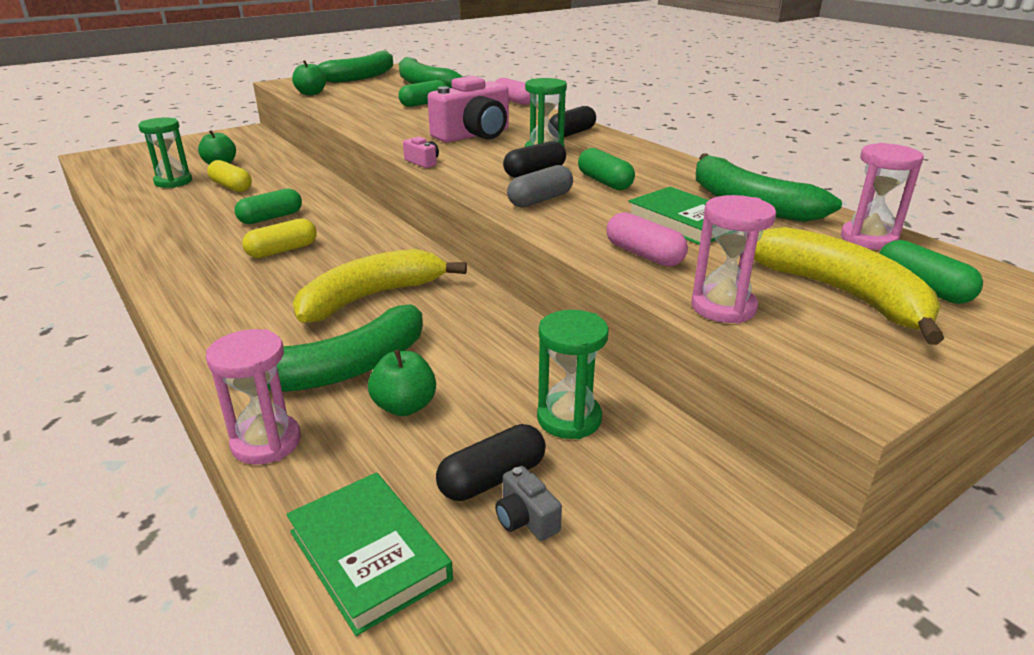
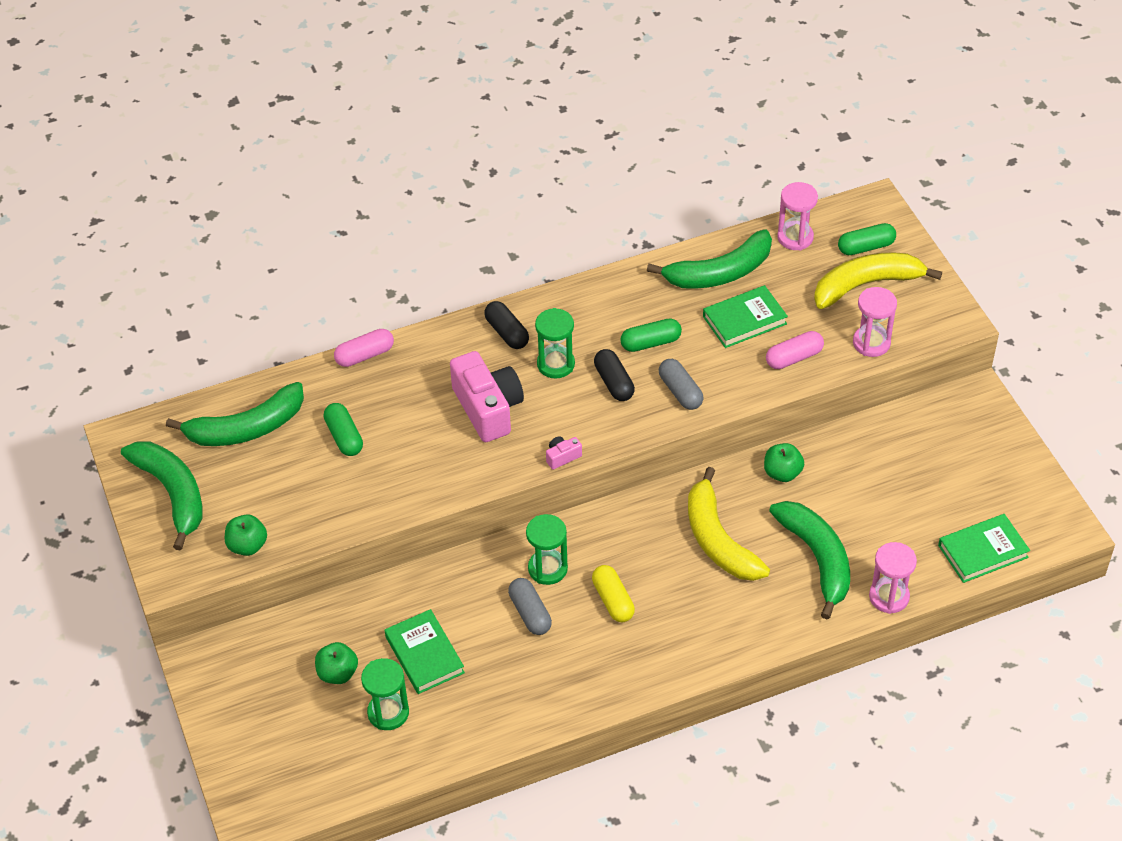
camera: 75 degrees left, 20 degrees up
(231, 187) = (424, 655): yellow capsule -> green book
(271, 218) = (530, 613): green capsule -> grey capsule
(404, 406) = (865, 529): green apple -> green apple (782, 473)
(492, 478) = (936, 496): black capsule -> none
(525, 519) = (968, 487): grey camera -> none
(569, 419) = (891, 453): green hourglass -> green hourglass (547, 569)

